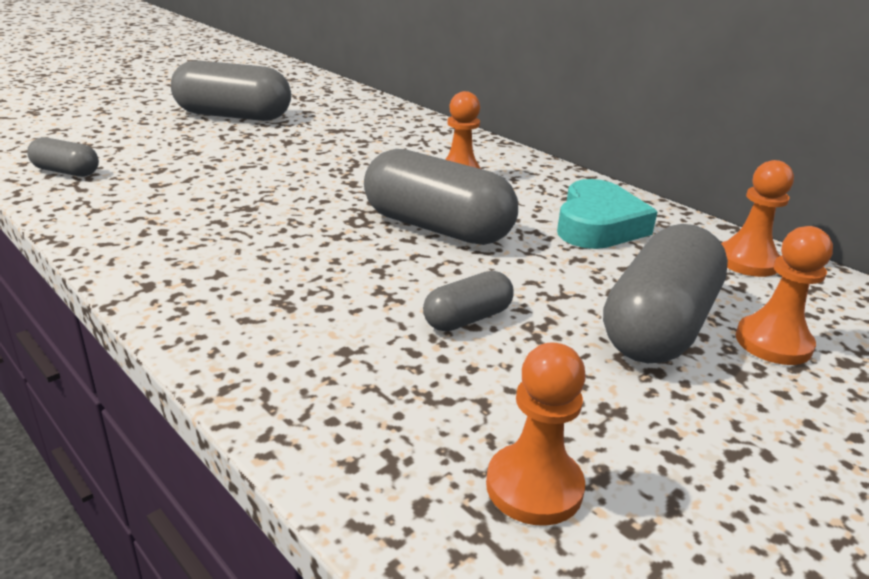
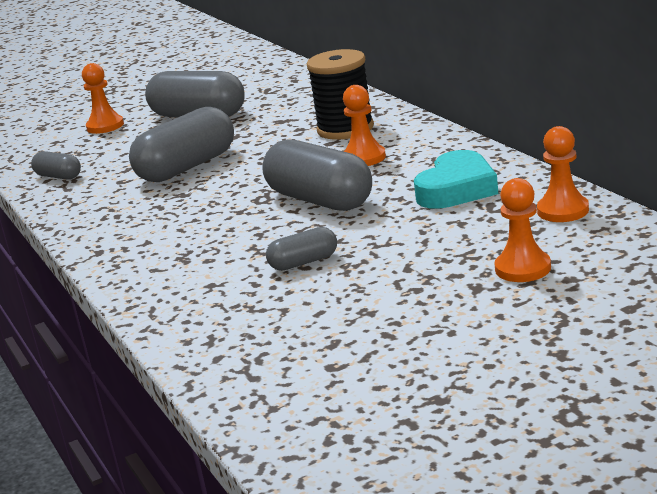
camera: 20 degrees right, 5 degrees down
(417, 145) = (345, 129): none -> black spool
(534, 487) = (287, 349): orange pawn -> orange pawn (105, 126)
(658, 326) = (442, 261): grey capsule -> grey capsule (187, 167)

